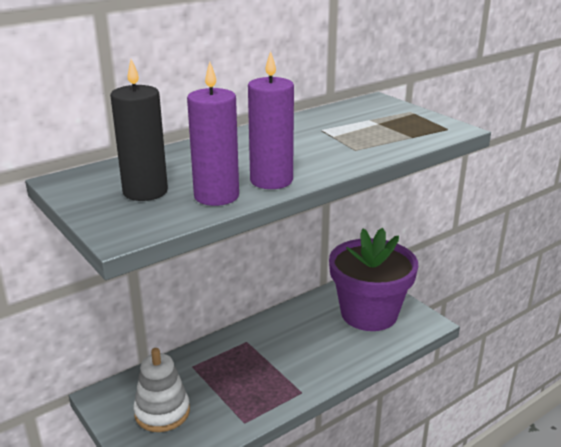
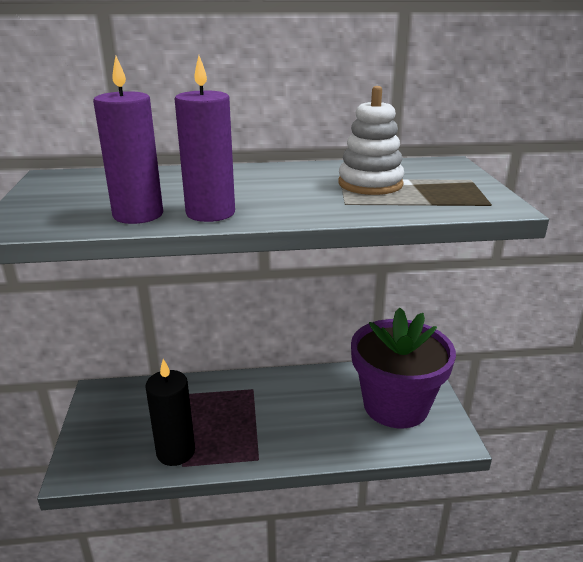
camera: 30 degrees right, 0 degrees up
(145, 191) = (90, 197): black candle -> black candle (175, 452)
(162, 412) = (127, 425): white stacking toy -> white stacking toy (370, 184)

